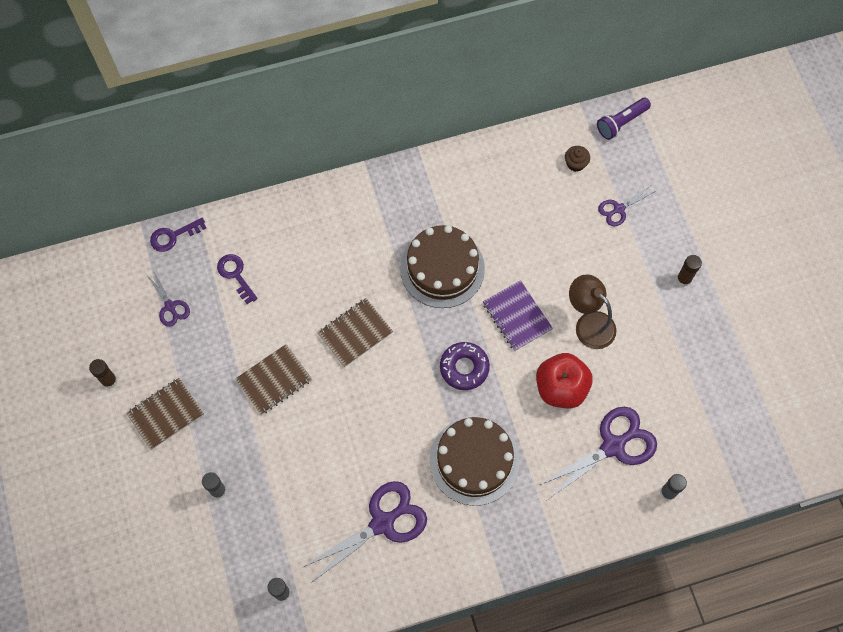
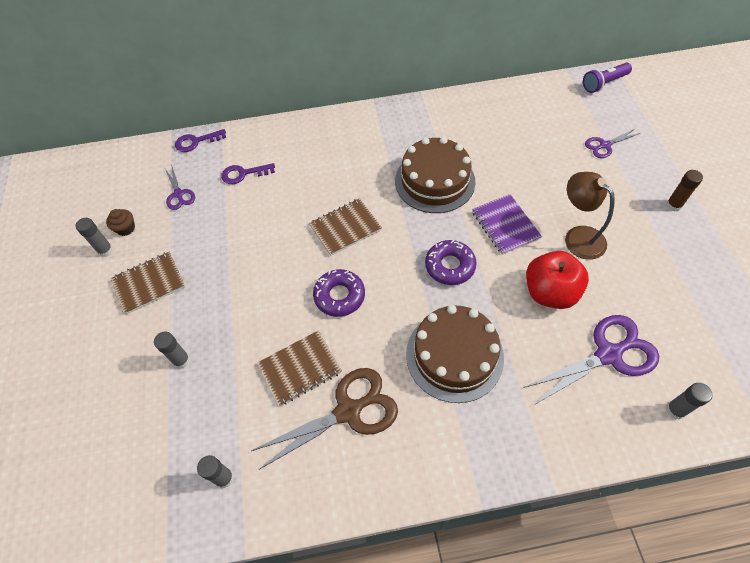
camera: 10 degrees right, 10 degrees down
(109, 381) = (105, 250): brown glue stick -> grey glue stick
(235, 275) = (243, 174): purple key -> purple key turned 75 degrees counterclockwise
(274, 380) = (260, 262): brown notebook -> brown notebook (300, 368)
(359, 410) = (339, 296): none -> purple donut
(382, 523) = (348, 411): purple scissors -> brown scissors
(575, 164) = (562, 110): brown cupcake -> brown cupcake (126, 228)

